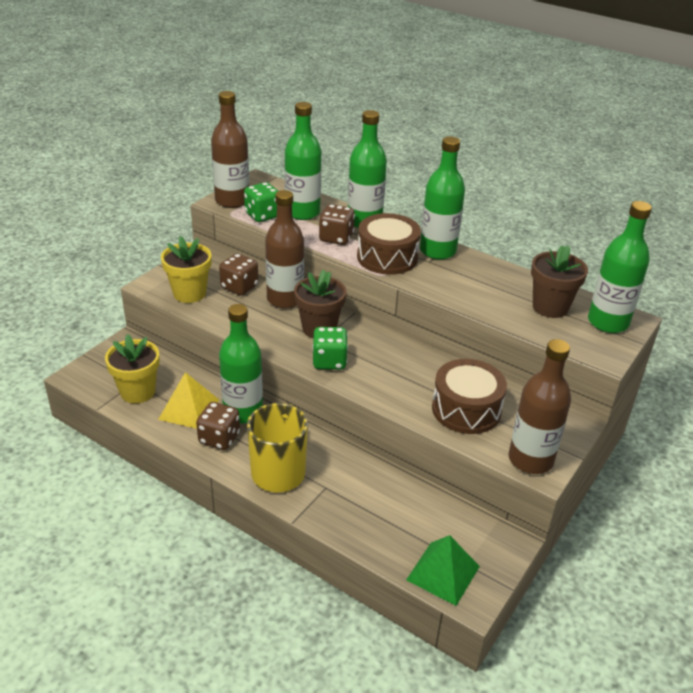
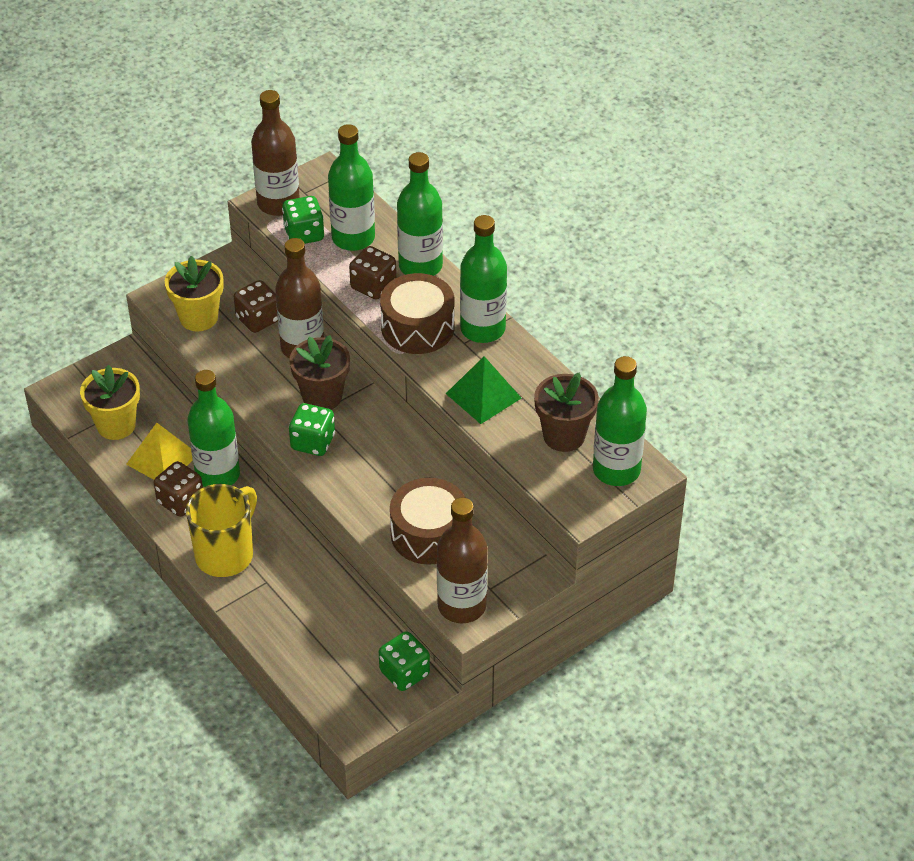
camera: 20 degrees right, 10 degrees up
(443, 573) = (338, 697): green pyramid -> green pyramid (483, 395)
(488, 536) = (404, 673): none -> green dice

